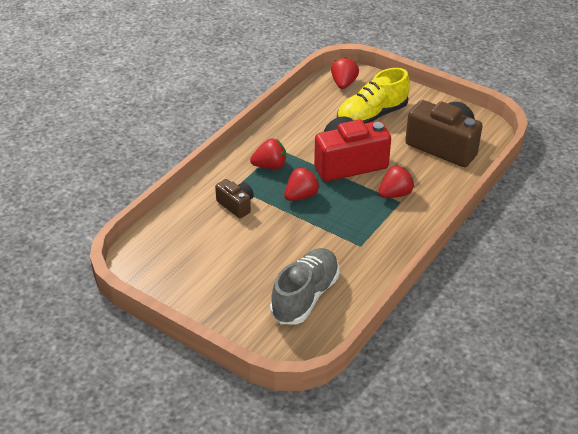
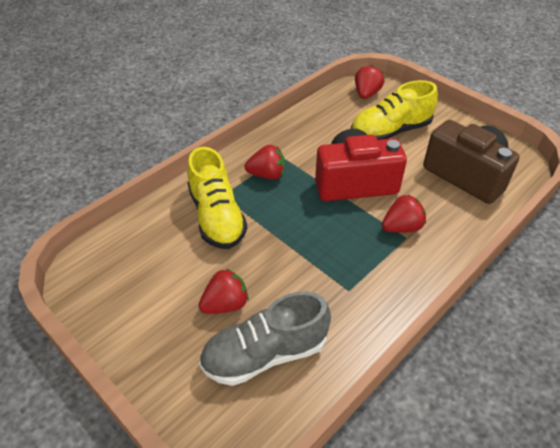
camera: 10 degrees right, 5 degrees up
(236, 205) = (216, 217): brown camera -> yellow shoe
(301, 196) = (292, 215): red strawberry -> red strawberry (225, 304)
(305, 296) = (265, 354): grey shoe -> grey shoe turned 150 degrees counterclockwise

